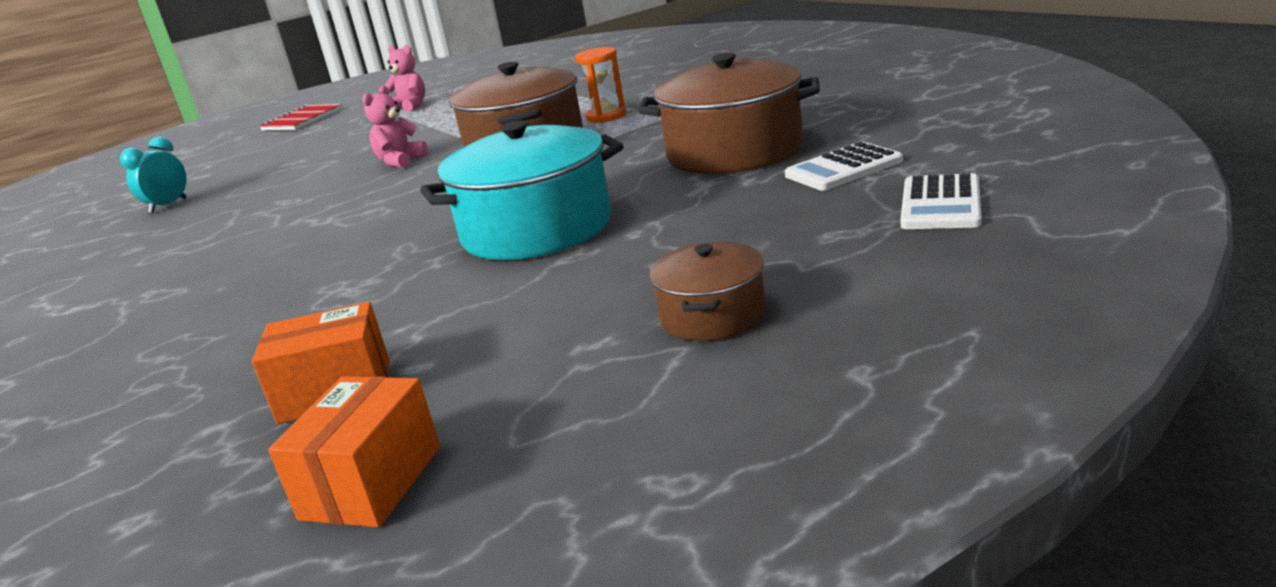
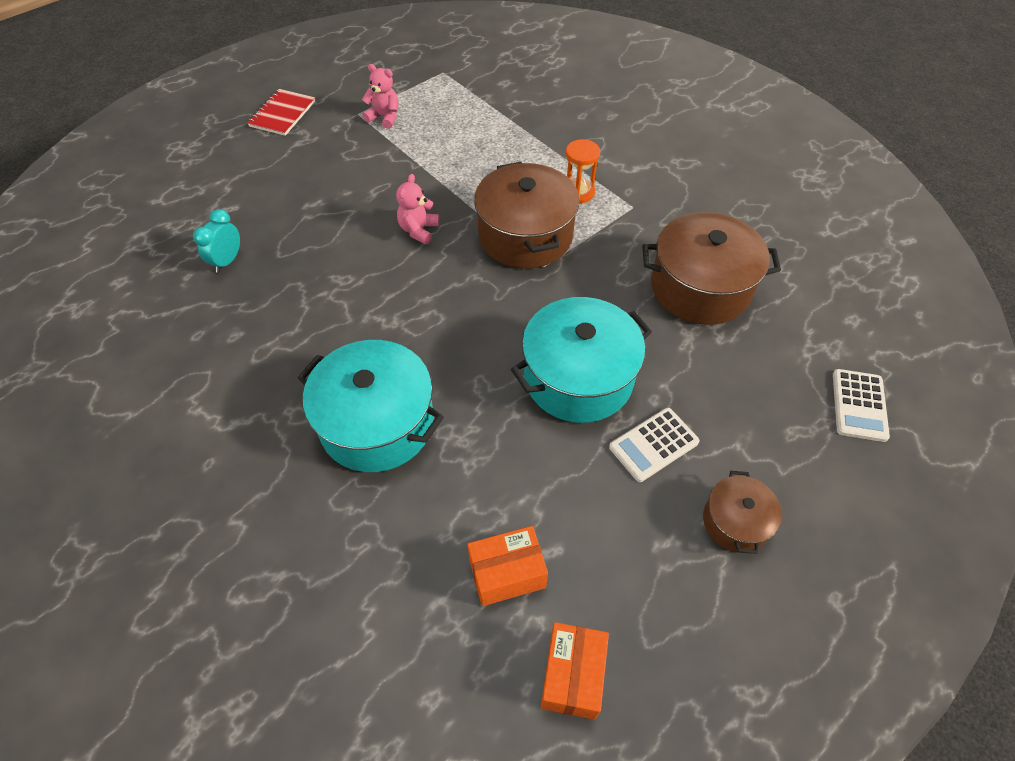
camera: 10 degrees left, 30 degrees up
(250, 289) = (377, 423): none -> turquoise pot
(843, 168) = (786, 336): white calculator -> white calculator (653, 445)

